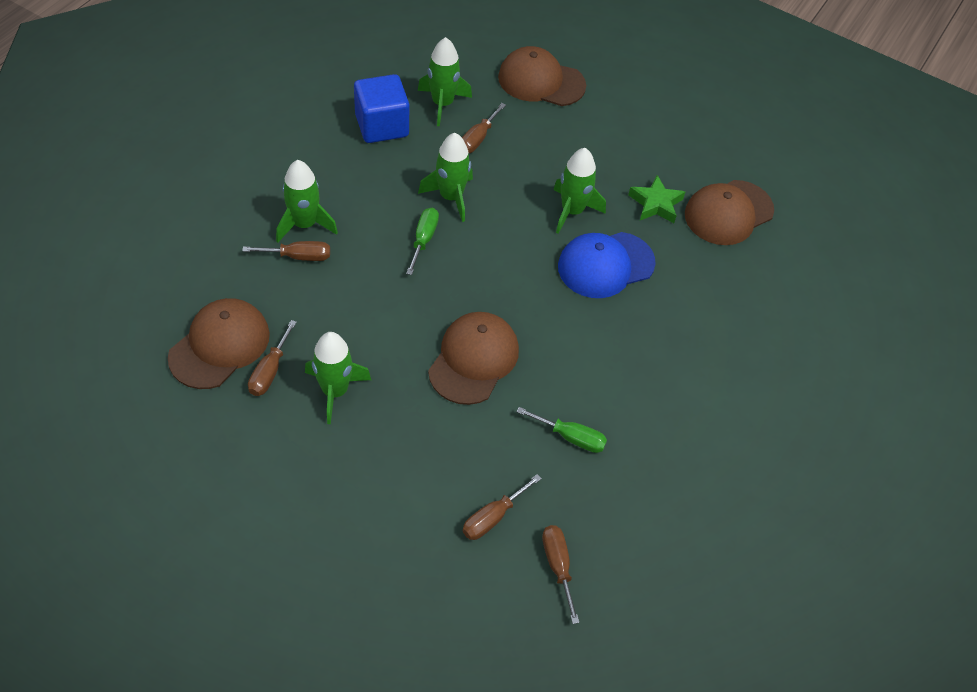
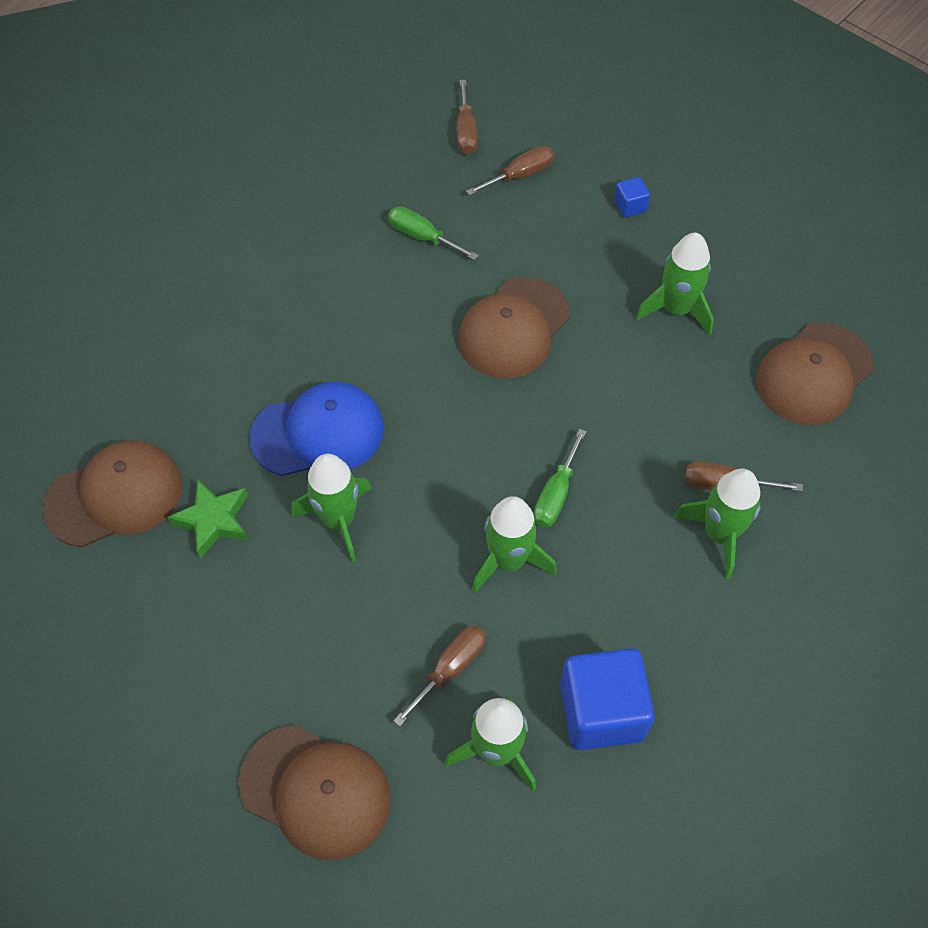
camera: 165 degrees left, 5 degrees up
(270, 371) = (752, 338): brown screwdriver -> none
(380, 494) = (630, 206): none -> blue cube

